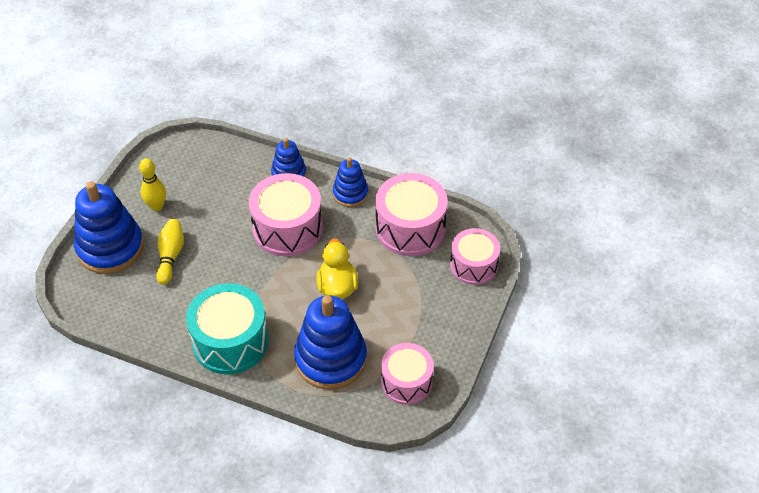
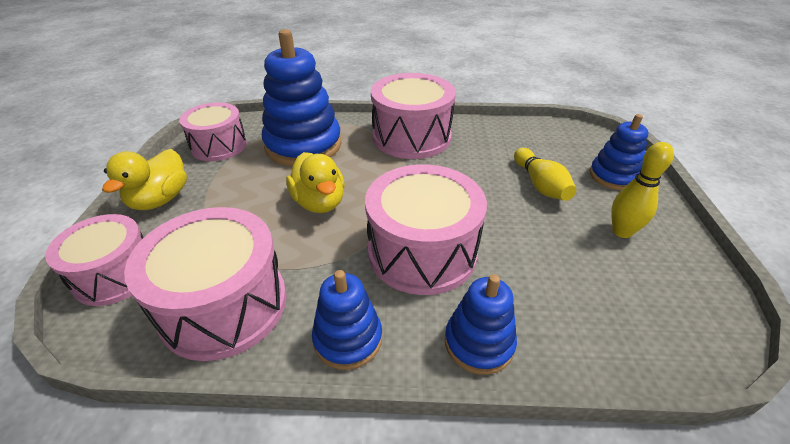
camera: 160 degrees right, 10 degrees down
(110, 248) = (613, 176): blue stacking toy -> blue stacking toy, size x0.56
(230, 341) = (411, 137): turquoise drum -> pink drum
(453, 324) = (160, 199): none -> yellow duck

